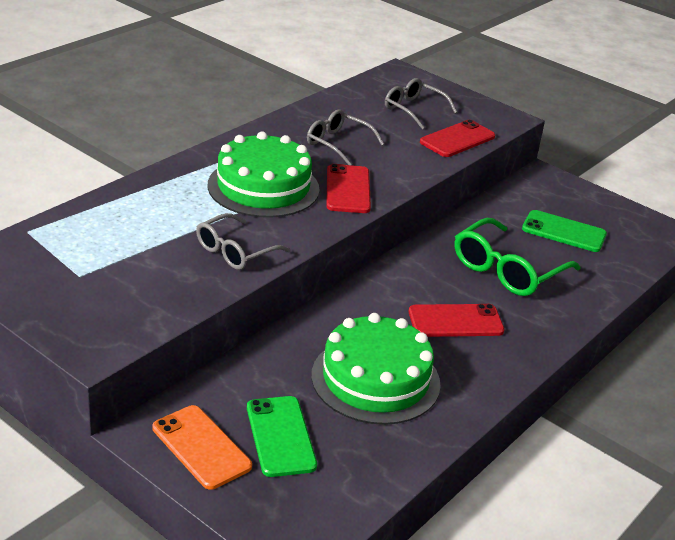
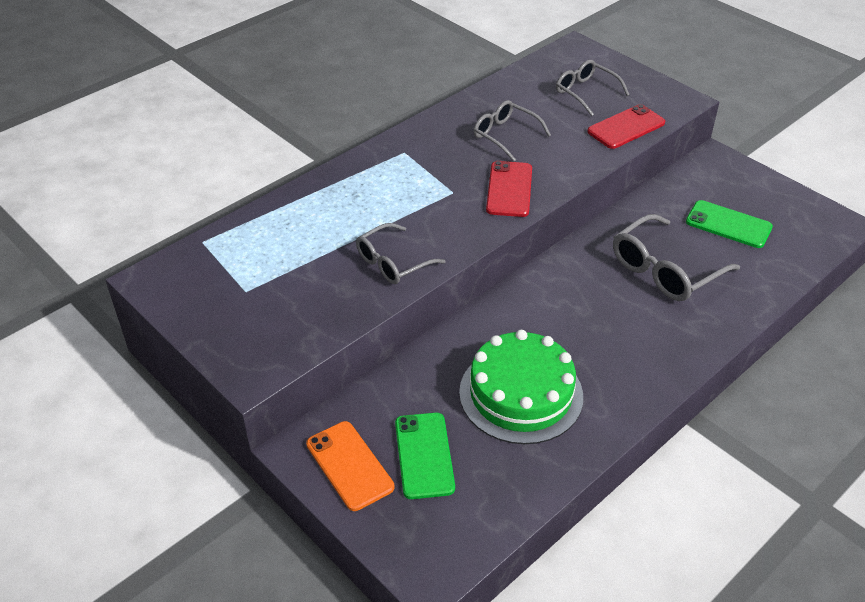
camera: 10 degrees right, 10 degrees up
(263, 187) = (427, 188): green cake -> none
(455, 321) = (606, 329): red phone -> none
(507, 270) = (665, 270): green glasses -> grey glasses

